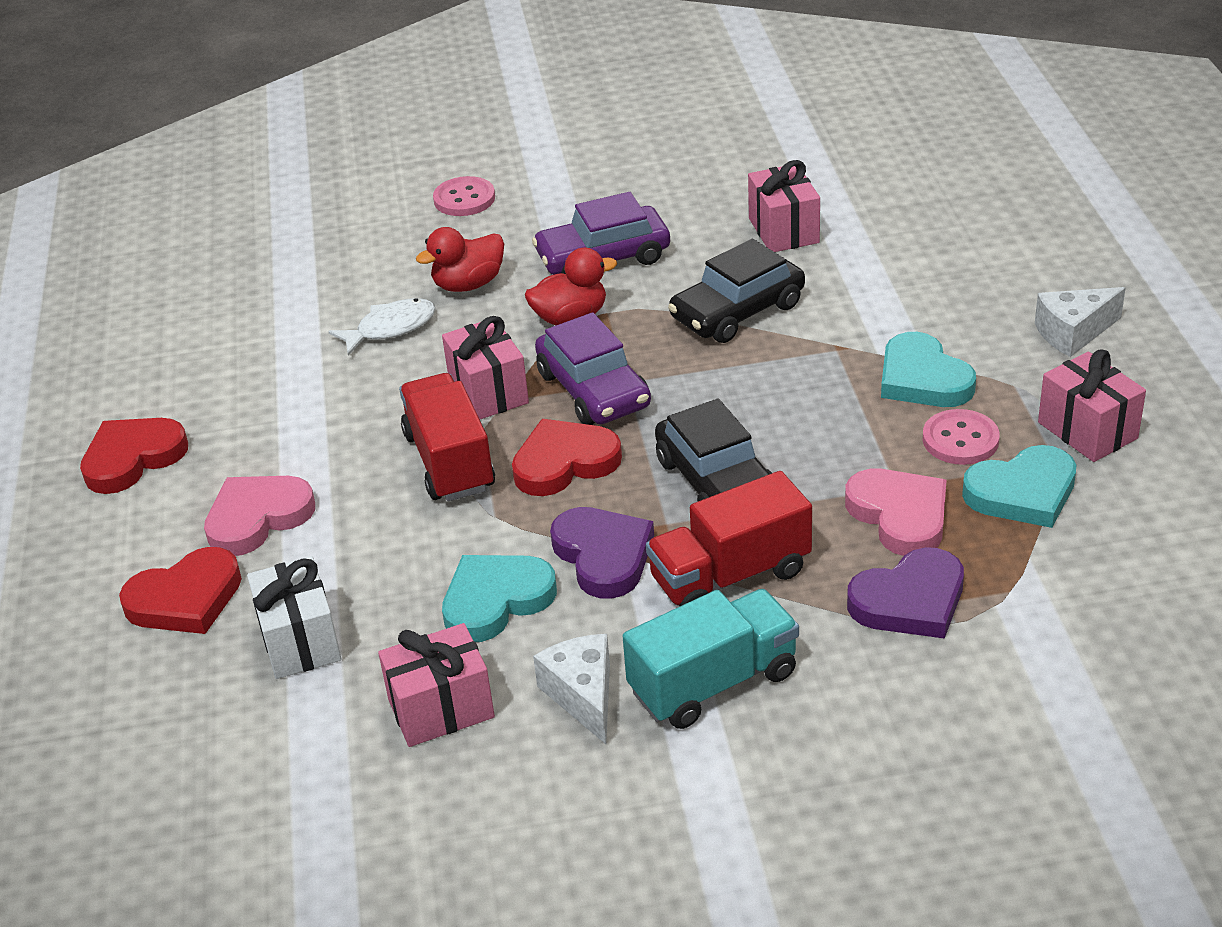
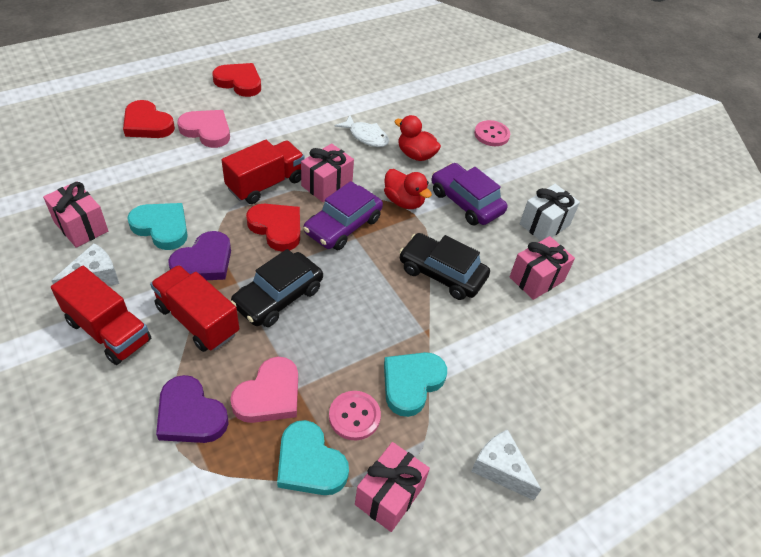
camera: 60 degrees right, 10 degrees up
(300, 641) = (123, 167): white gift -> white gift (544, 224)
(713, 682) = (108, 331): turquoise truck -> red truck

